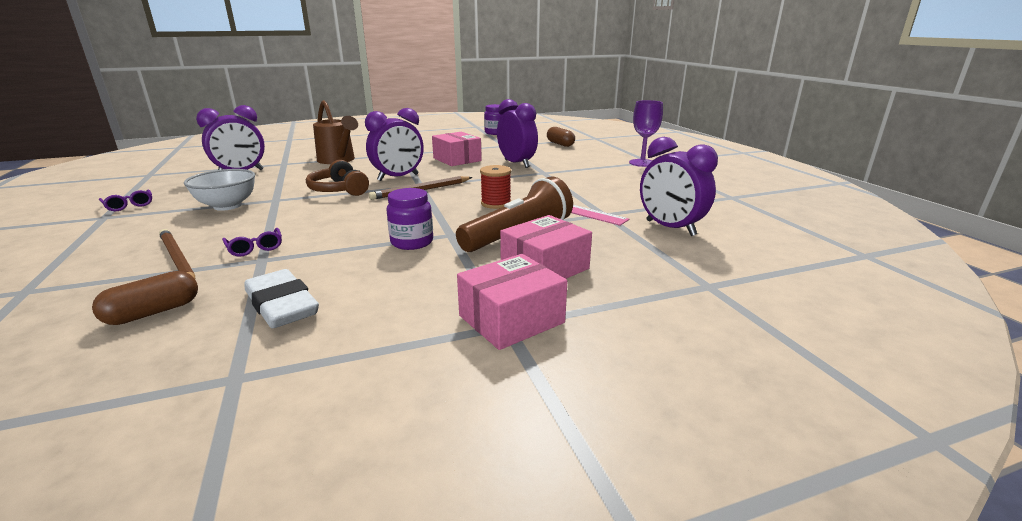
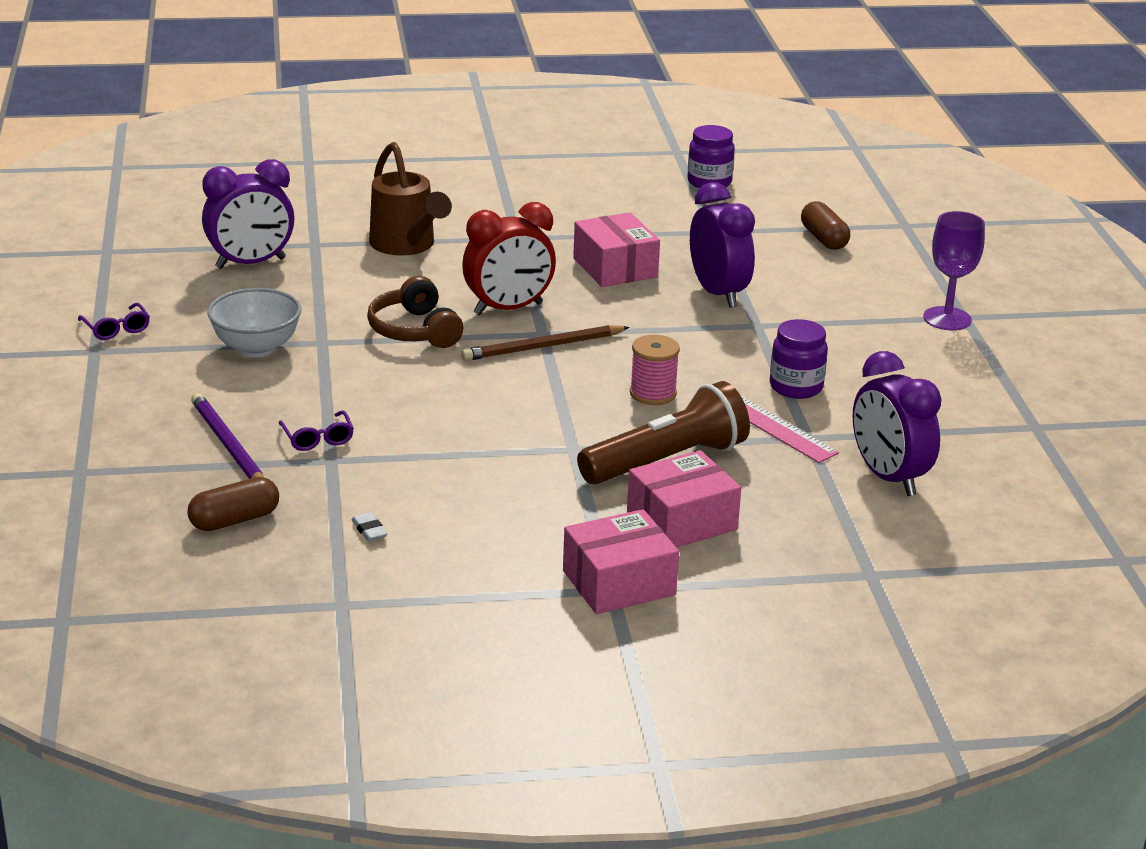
camera: 10 degrees right, 5 degrees up
(177, 259) = (228, 445): brown pencil -> purple pencil
(282, 305) = (369, 530): white eraser -> white eraser, size x0.40
(398, 177) = (508, 309): purple clock -> red clock
(412, 242) = (519, 456): purple jar -> purple jar (796, 387)
(496, 203) = (653, 393): red spool -> pink spool

